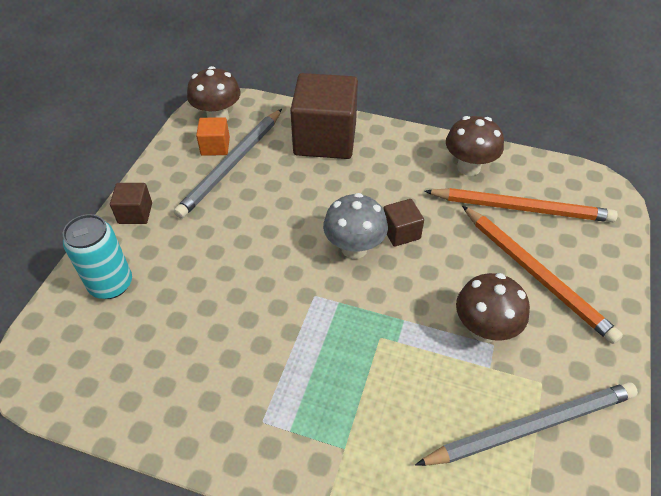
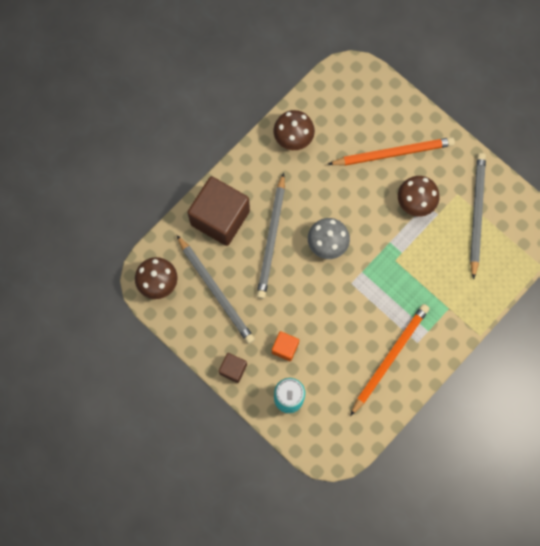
camera: 65 degrees left, 25 degrees up
(215, 146) = (191, 296): orange cube -> orange cube (285, 348)
(327, 191) = (272, 239): none -> grey pencil
(401, 232) = (328, 211): brown cube -> none
(521, 208) = (342, 129): orange pencil -> orange pencil (390, 357)

